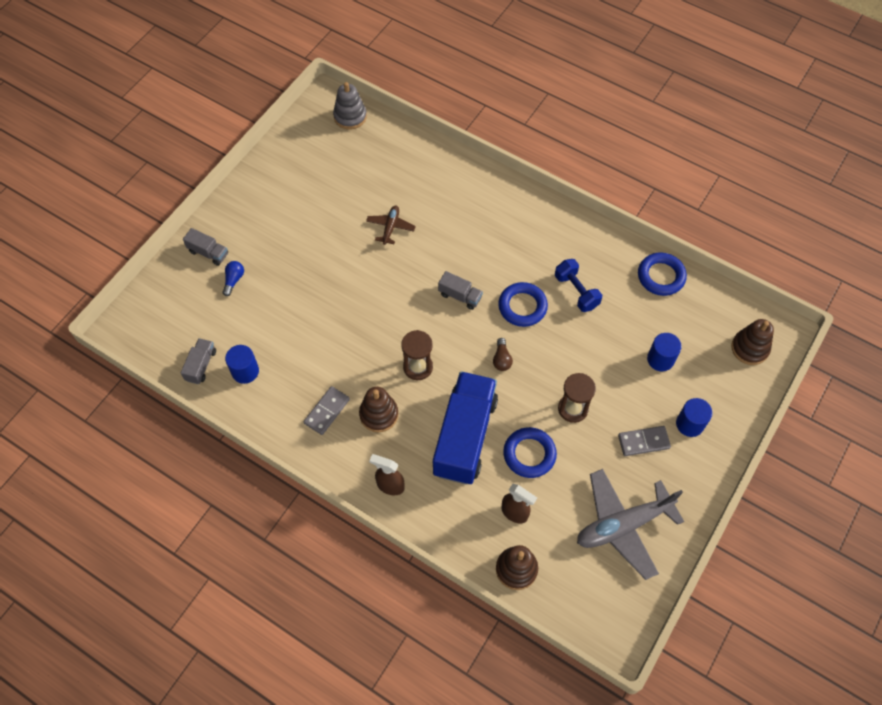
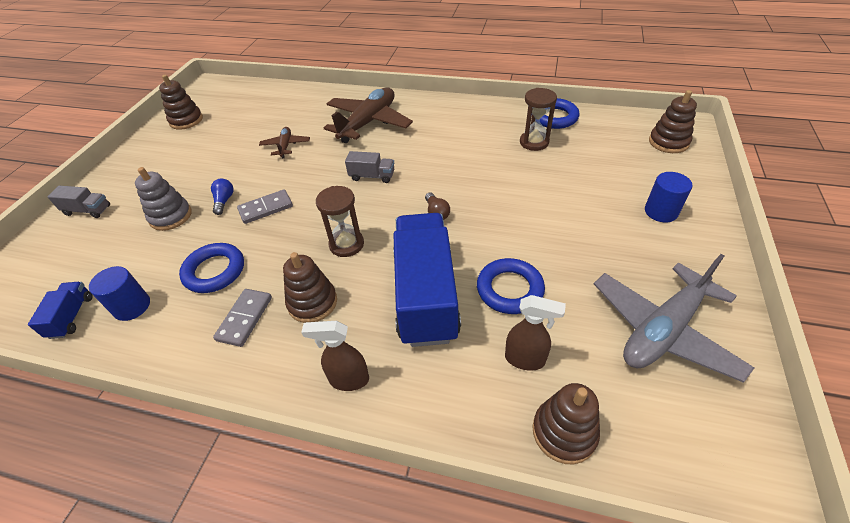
camera: 15 degrees left, 15 degrees down
(201, 365) = (71, 316): grey truck -> blue truck
(234, 280) = (117, 225): blue light bulb -> blue light bulb (224, 201)
(300, 154) = (186, 120): none -> brown stacking toy
(350, 116) = (231, 90): grey stacking toy -> grey stacking toy (171, 216)
(477, 220) = (368, 122): none -> brown plane
(522, 306) = (438, 168): blue ring -> blue ring (214, 271)
(573, 409) = (534, 233): brown hourglass -> brown hourglass (534, 142)
(576, 291) = (484, 145): blue dumbbell -> none
(643, 442) = (626, 240): grey domino -> grey domino (266, 208)
(660, 359) = (594, 171): blue cylinder -> none

